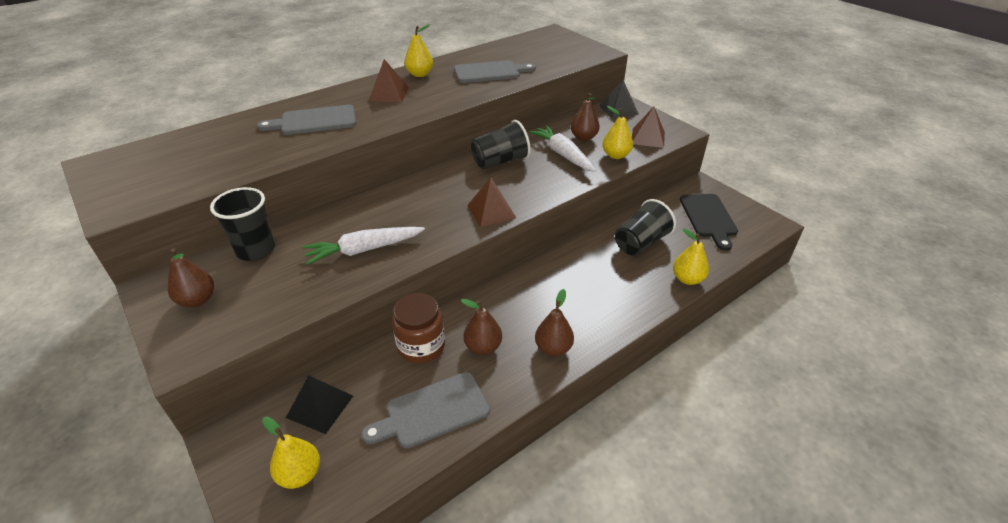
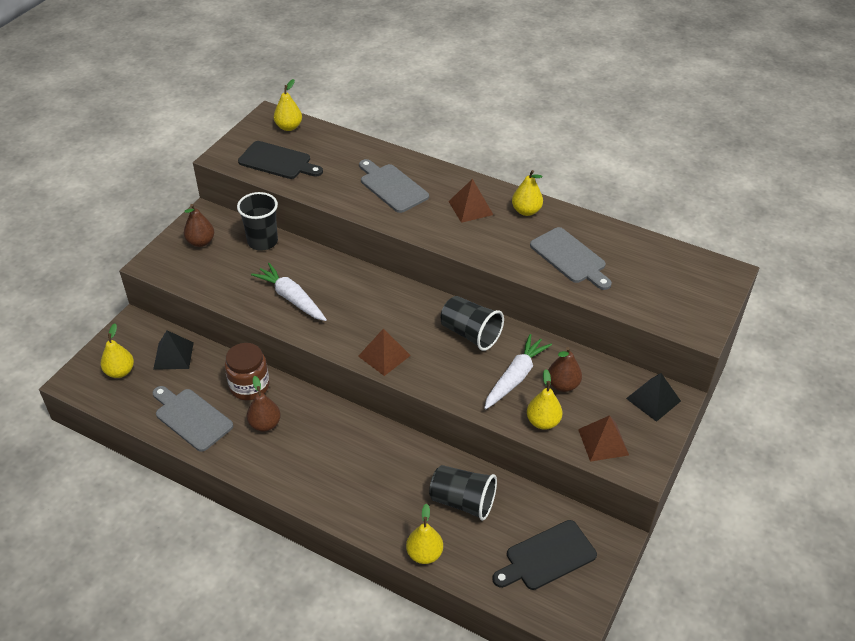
camera: 65 degrees right, 5 degrees up
(136, 155) = (289, 127): none -> yellow pear
(182, 174) = (278, 161): none -> black cutting board
(553, 348) = (283, 471): brown pear -> none

